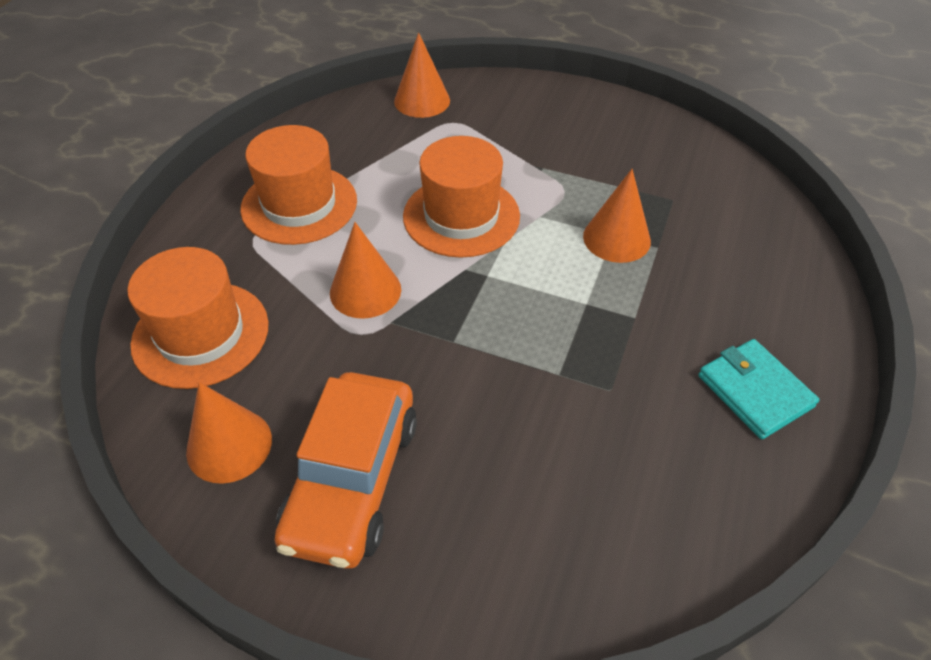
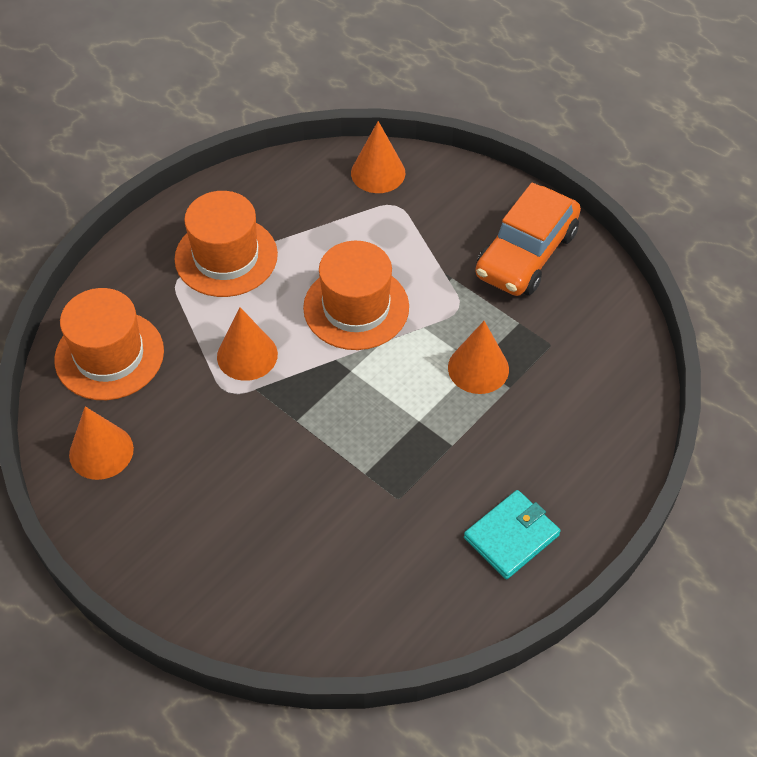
camera: 20 degrees right, 5 degrees up
(352, 480) = (176, 505): orange car -> orange car (526, 254)
(754, 391) = (511, 536): turquoise wallet -> turquoise wallet turned 60 degrees clockwise

